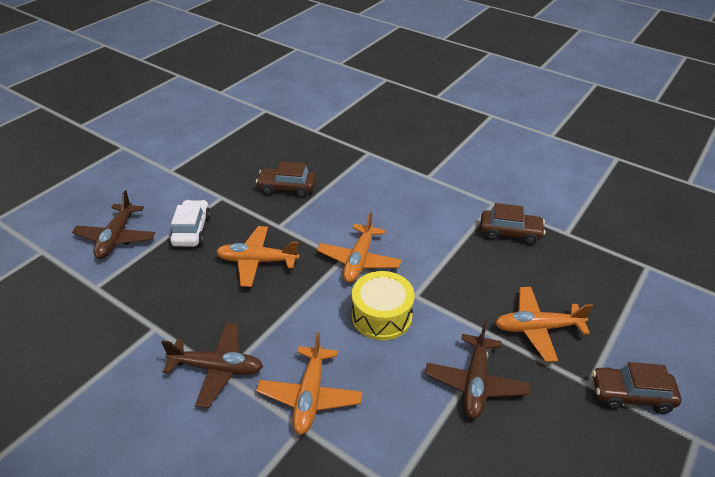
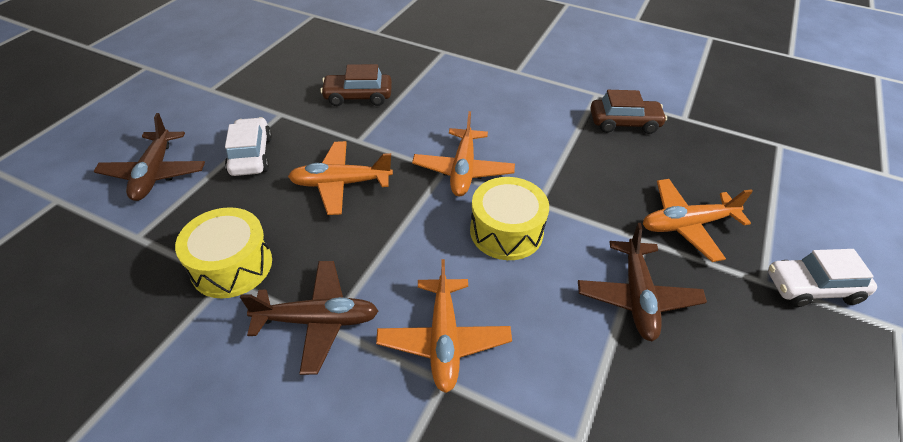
camera: 10 degrees left, 5 degrees up
(161, 318) = (232, 265): none -> yellow drum
(631, 395) = (812, 288): brown car -> white car

